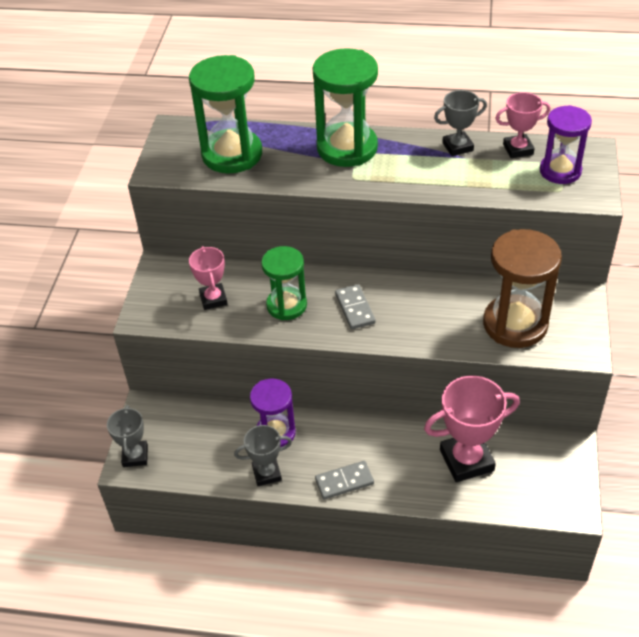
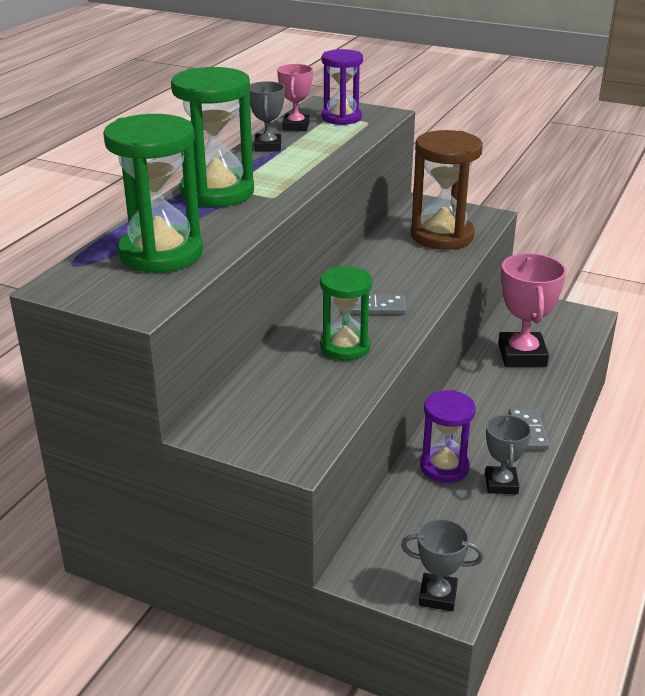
camera: 75 degrees left, 15 degrees down
(213, 299) = (301, 395): pink trophy -> none

